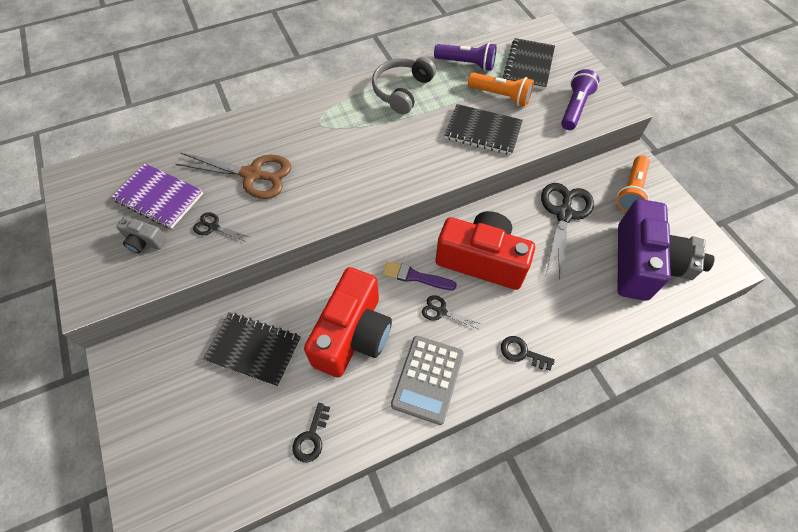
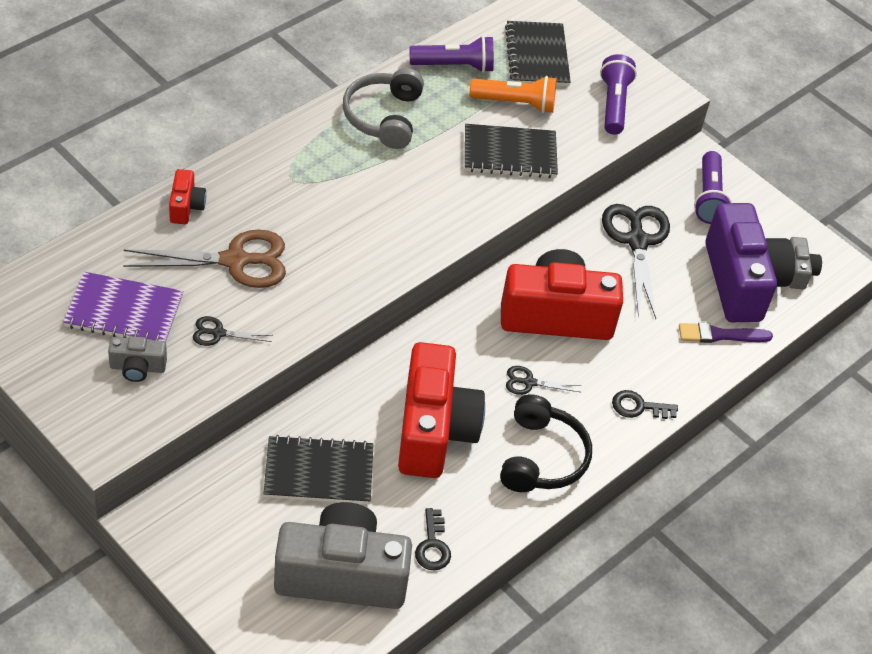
camera: 25 degrees left, 10 degrees down
(231, 445) = (341, 575): none -> grey camera
(239, 130) = (186, 206): none -> red camera
(415, 277) = (483, 350): purple brush -> purple brush (720, 335)
(427, 379) = (541, 457): grey calculator -> black headphones
(631, 191) = (709, 198): orange flashlight -> purple flashlight

